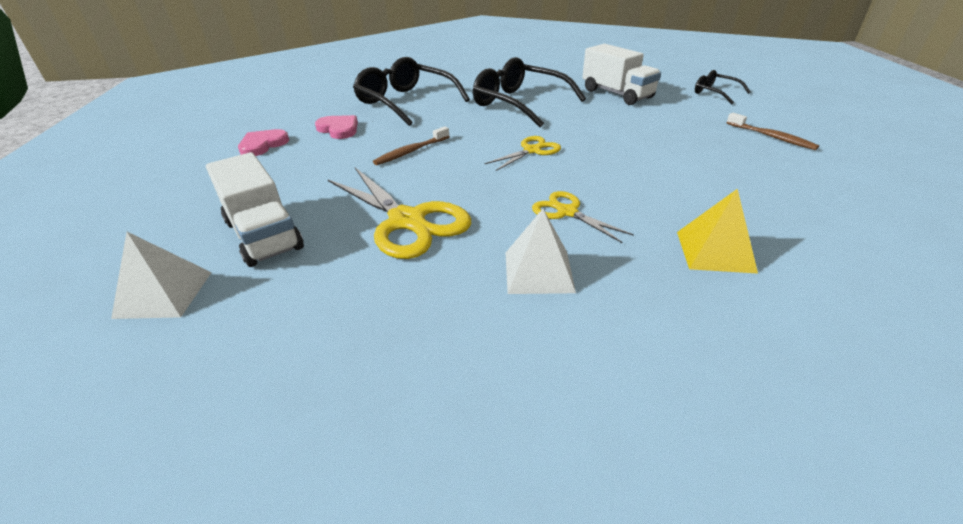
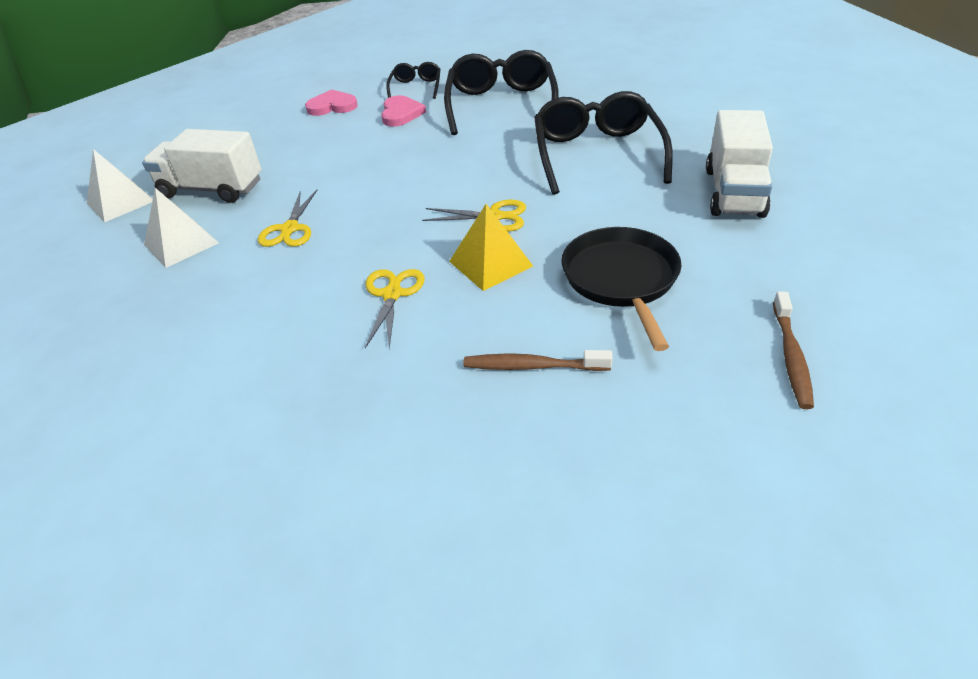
camera: 50 degrees right, 5 degrees up
(263, 235) = (212, 189): white truck -> white truck turned 90 degrees clockwise
(407, 221) = (290, 229): yellow scissors -> yellow scissors, size x0.55
(411, 151) = (405, 165): brown toothbrush -> brown toothbrush (533, 366)
(539, 271) = (278, 326): white pyramid -> white pyramid (181, 244)
(655, 144) = (621, 279): none -> black pan
(715, 93) = (880, 256): black glasses -> black glasses (416, 88)
(715, 251) = (415, 412): yellow pyramid -> yellow pyramid (490, 263)

